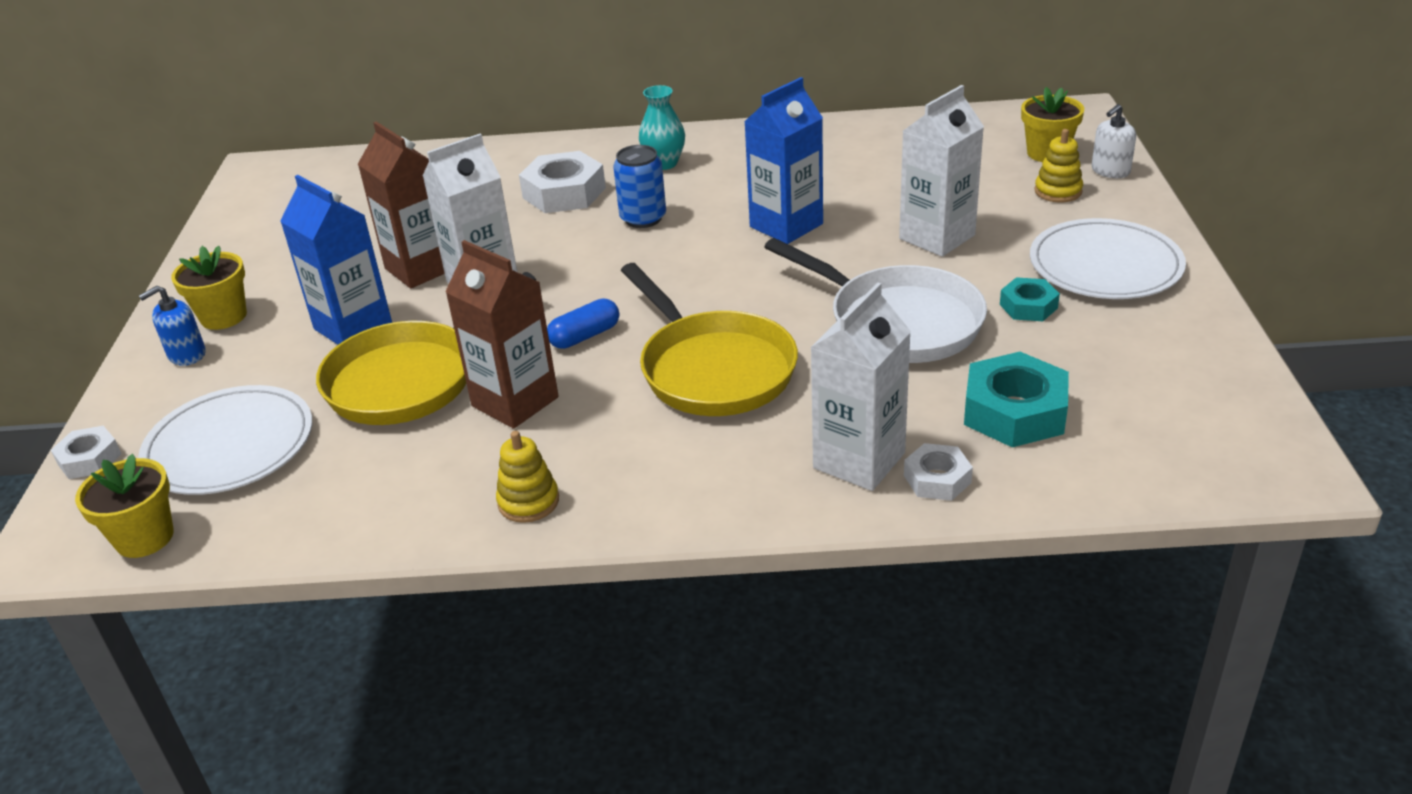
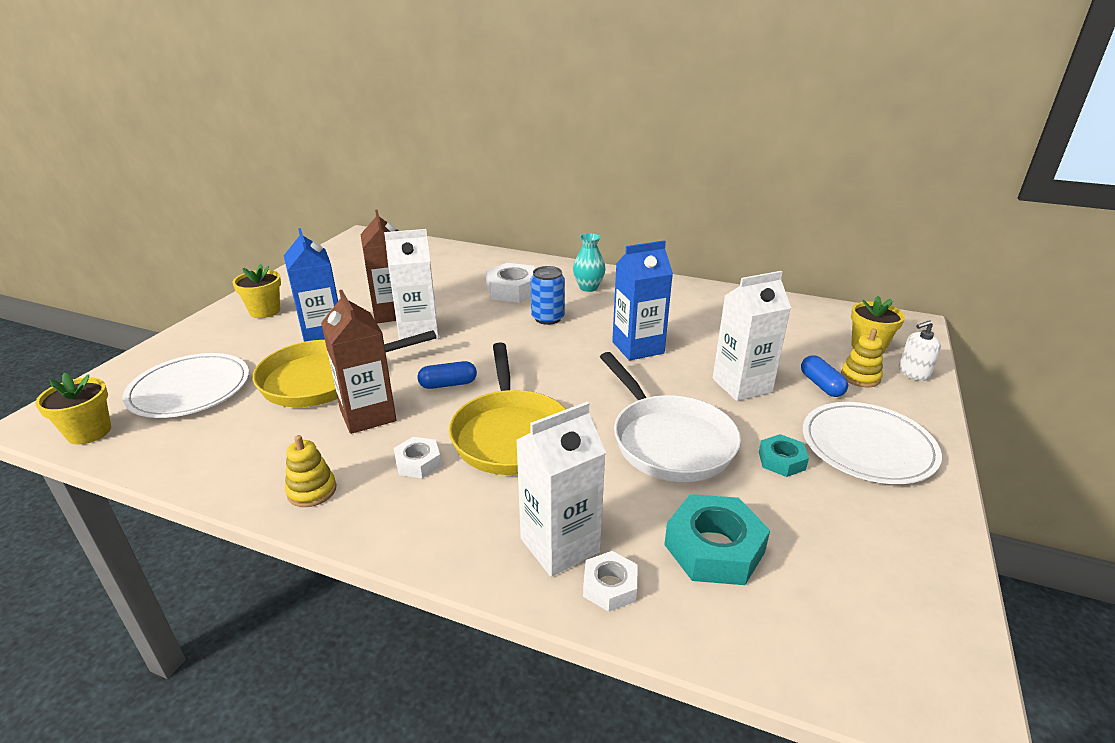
camera: 20 degrees right, 5 degrees down
(89, 459) = (117, 373): white nut -> white nut (418, 462)
(187, 355) = (225, 327): blue soap dispenser -> none
(1022, 212) = (821, 385): none -> blue capsule

